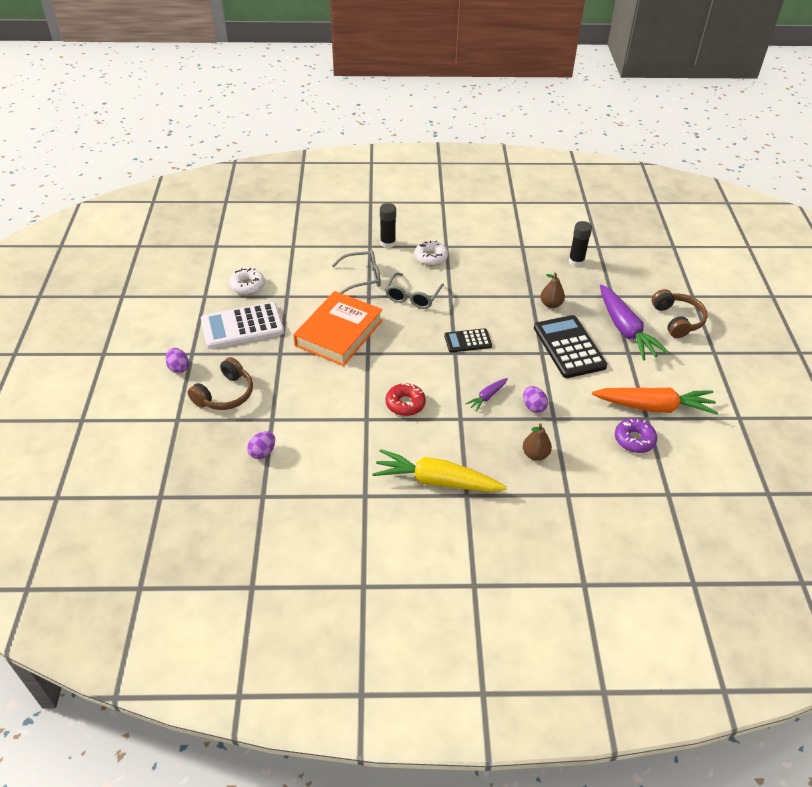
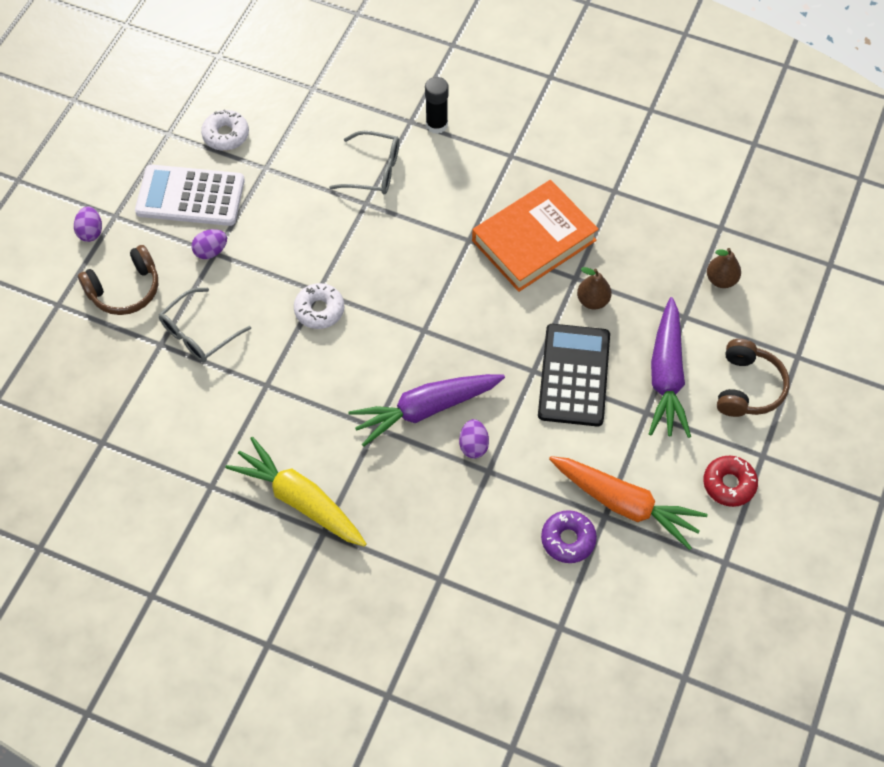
camera: 25 degrees right, 15 degrees up
(262, 452) = (129, 385): purple egg -> purple egg (211, 251)
(339, 333) = (299, 248): orange book -> orange book (534, 240)
(405, 404) = (322, 382): red donut -> red donut (729, 484)
(412, 297) = (420, 224): grey glasses -> grey glasses (198, 333)
(430, 257) = (479, 168): white donut -> white donut (319, 310)
(467, 341) = (450, 318): black calculator -> none
(487, 397) = (425, 409): purple carrot -> purple carrot, size x2.14
(535, 454) = (434, 511): brown pear -> brown pear (721, 279)
(576, 261) = (672, 242): black glue stick -> none

